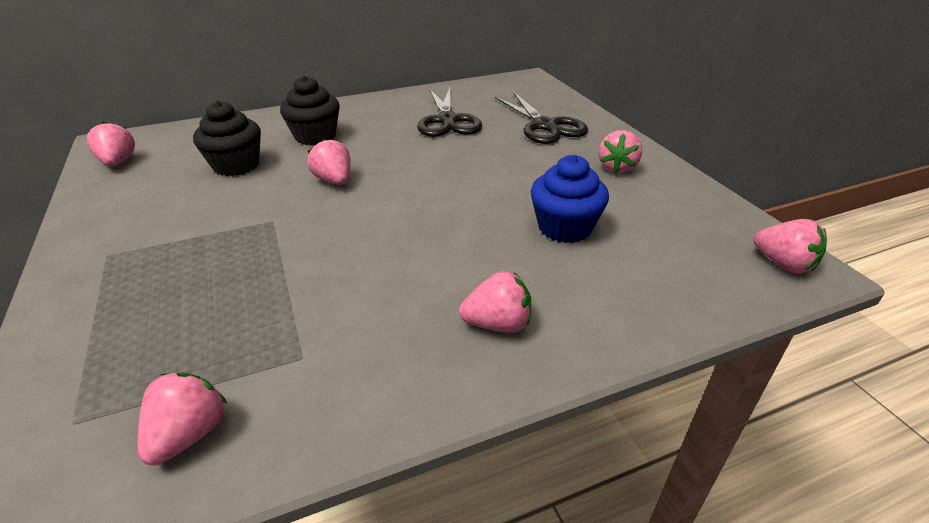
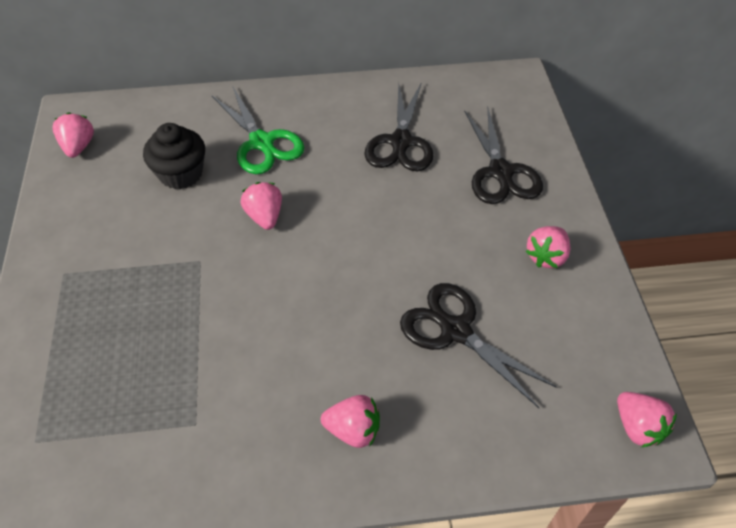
camera: 15 degrees right, 15 degrees up
(189, 434) = (109, 473): pink strawberry -> none
(315, 136) = (262, 142): black cupcake -> green scissors
(564, 227) = (455, 331): blue cupcake -> black scissors

